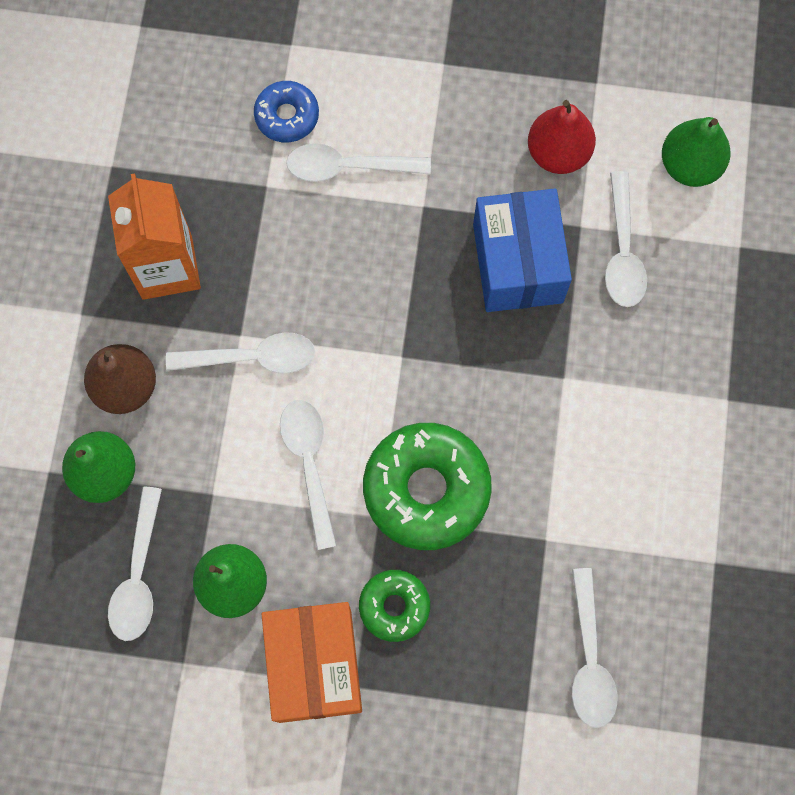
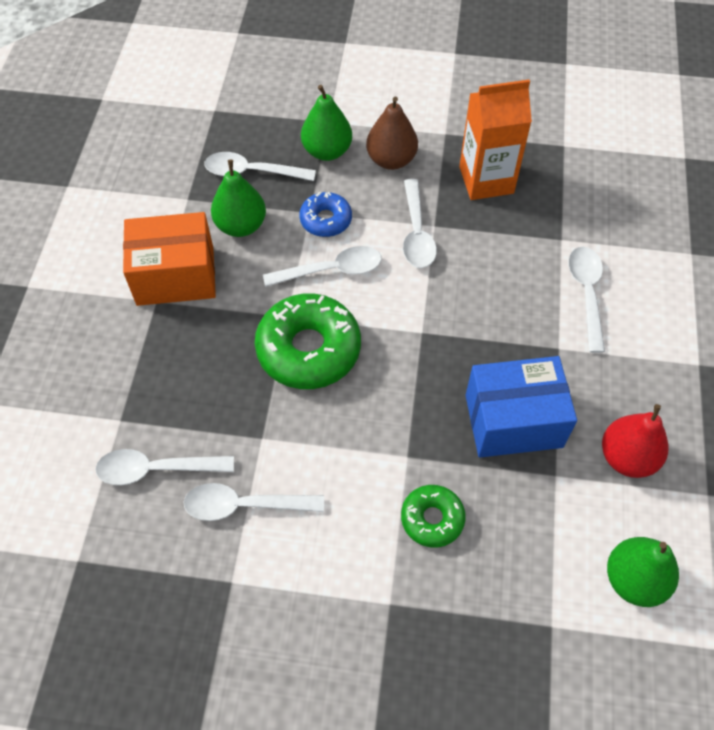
camera: 90 degrees right, 15 degrees down
(287, 116) = (625, 251): blue donut -> blue donut (326, 220)
(394, 606) = (215, 327): green donut -> green donut (432, 519)
(622, 251) = (534, 511): white spoon -> white spoon (244, 505)

